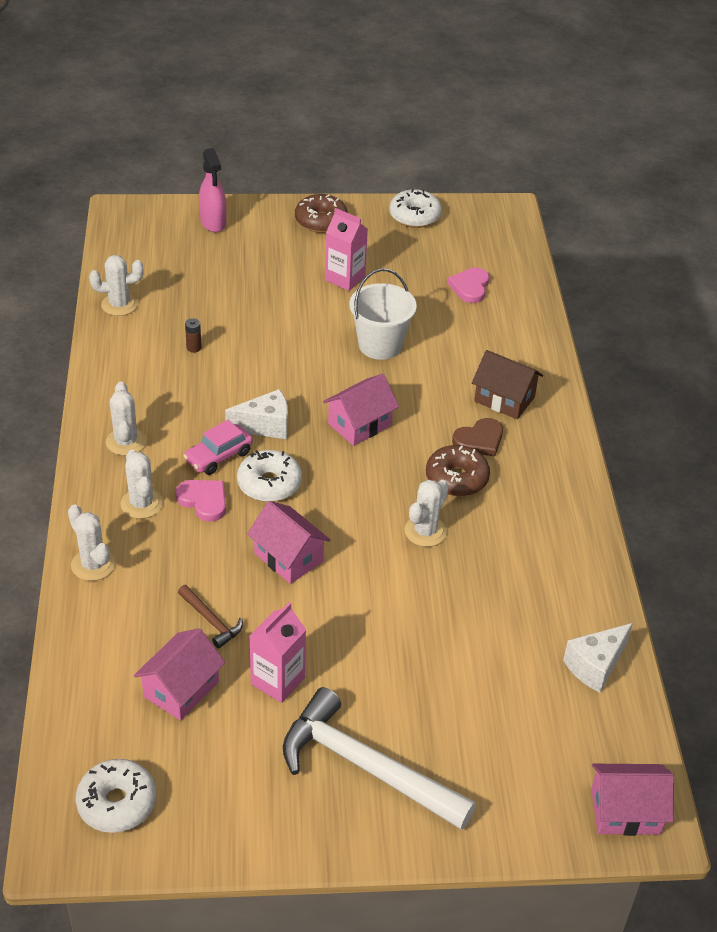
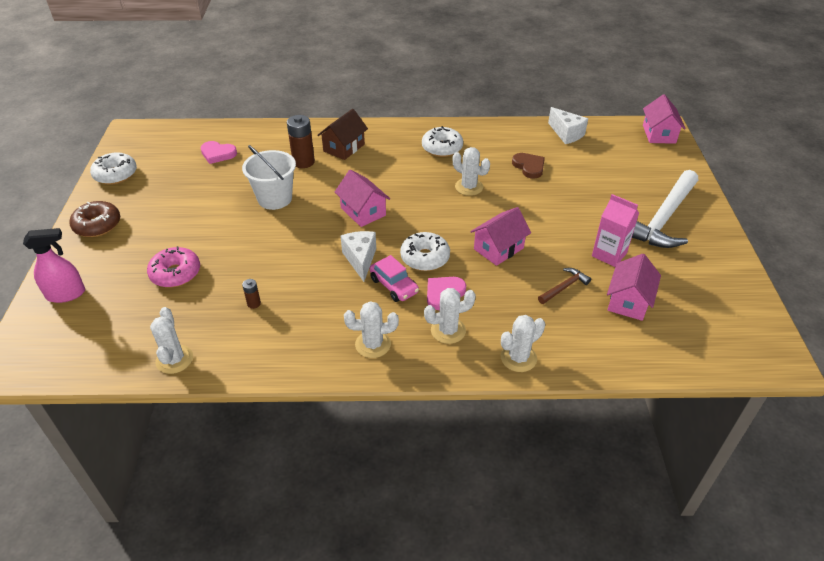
camera: 85 degrees left, 0 degrees up
(117, 803) = (733, 331): white donut -> white donut (442, 148)
(181, 689) = (628, 301): pink house -> pink house turned 75 degrees clockwise
(242, 287) = (176, 273): none -> pink donut
(345, 278) = (185, 214): pink carton -> none
(456, 478) = (420, 172): brown donut -> none
(463, 363) = (303, 162): none -> brown battery
(479, 440) = (383, 160): brown heart -> brown heart (529, 167)

